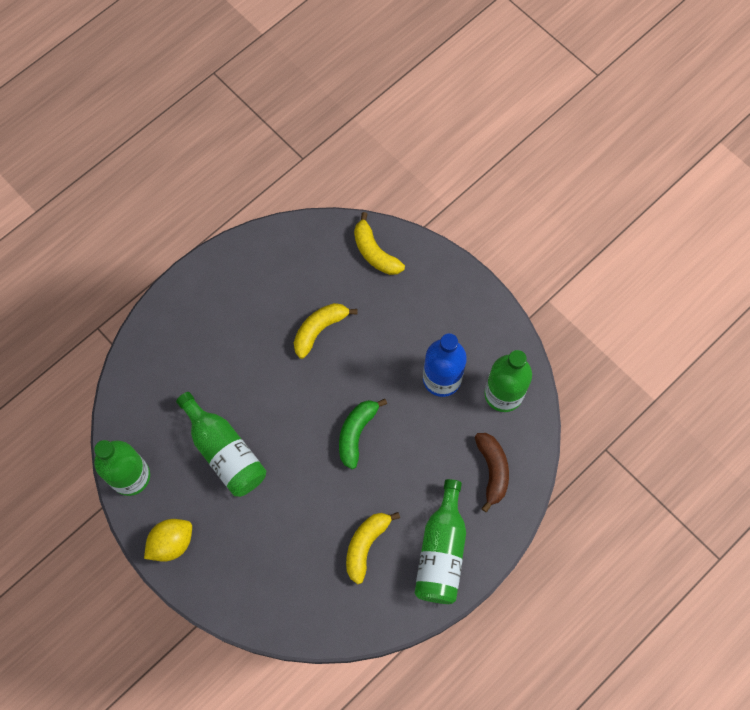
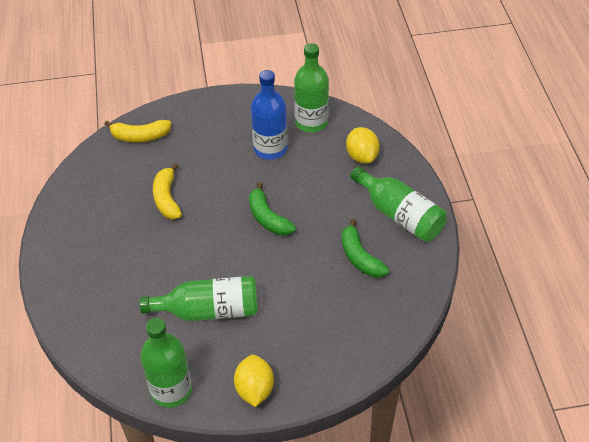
camera: 55 degrees left, 20 degrees down
(365, 545) = (360, 257): yellow banana -> green banana
(492, 470) = (362, 156): brown banana -> yellow lemon

